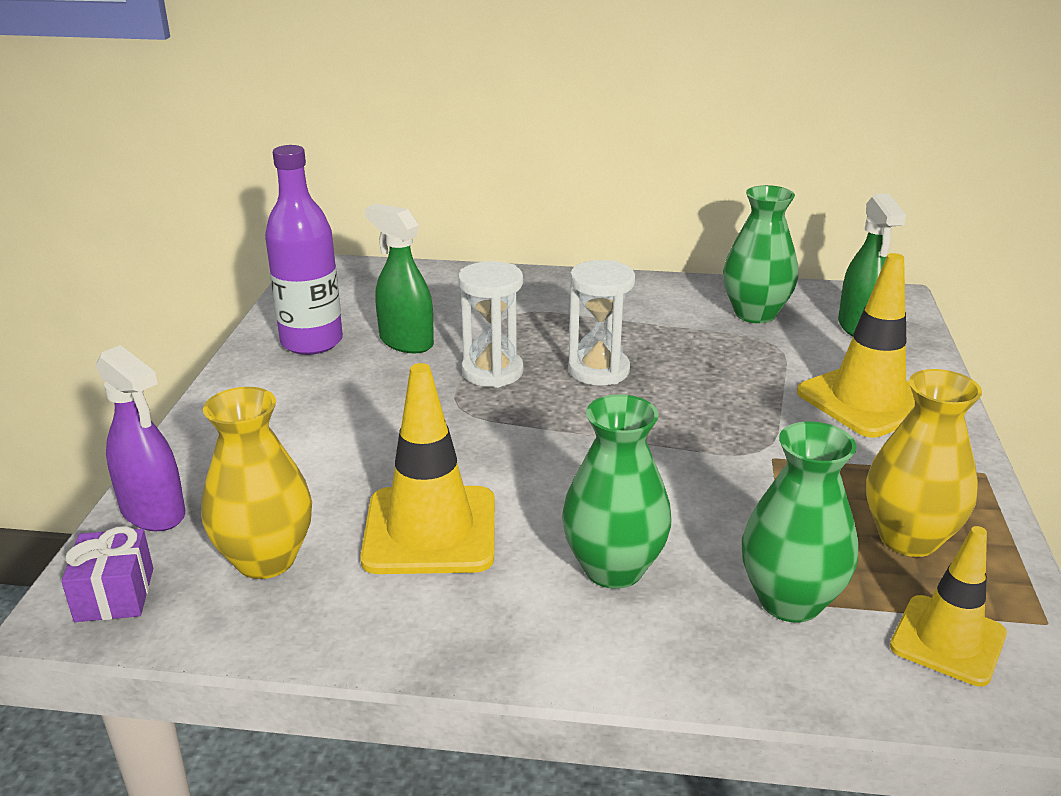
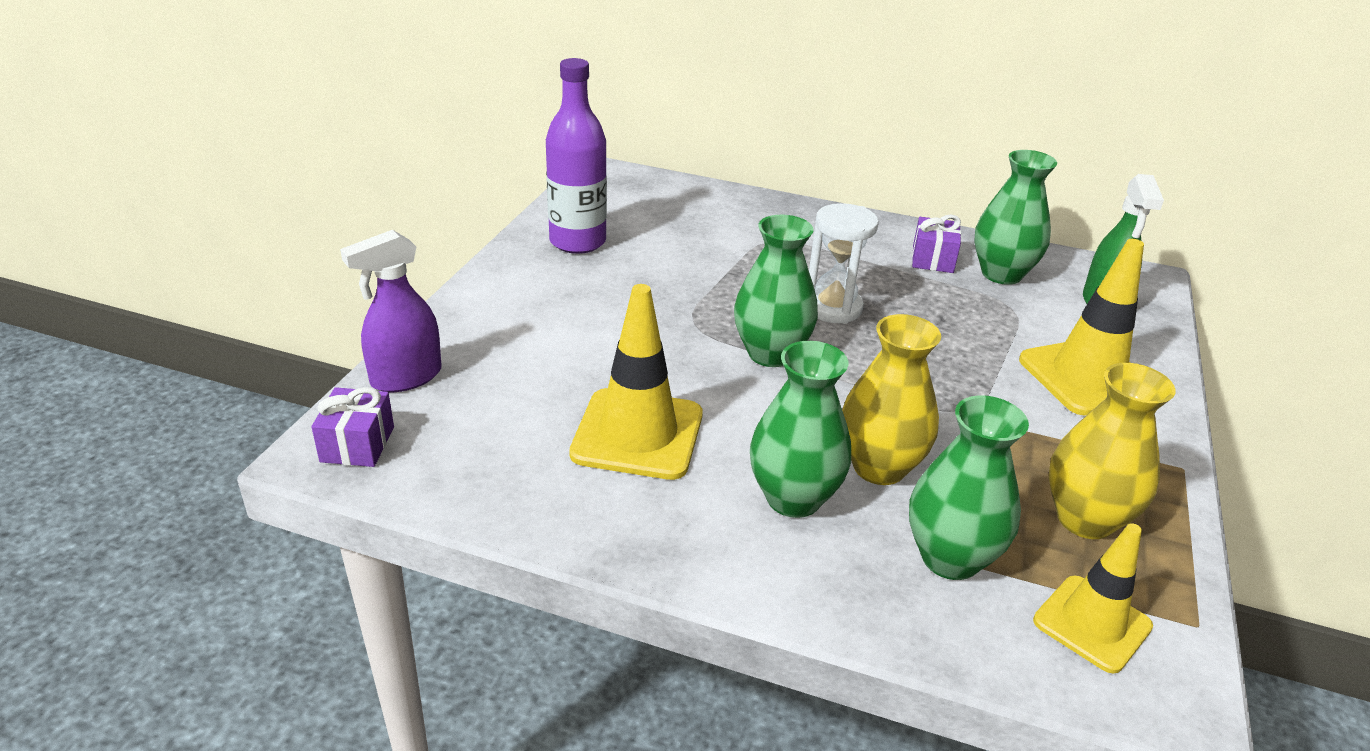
camera: 10 degrees right, 5 degrees up
(153, 513) = (405, 377): purple spray bottle -> purple spray bottle turned 90 degrees clockwise
(266, 559) = (489, 435): yellow vase -> yellow vase (879, 467)
(406, 342) = (662, 254): green spray bottle -> none
(492, 372) = (733, 294): white hourglass -> none
(548, 426) = (770, 354): none -> green vase
(684, 309) = (932, 259): none -> purple gift

